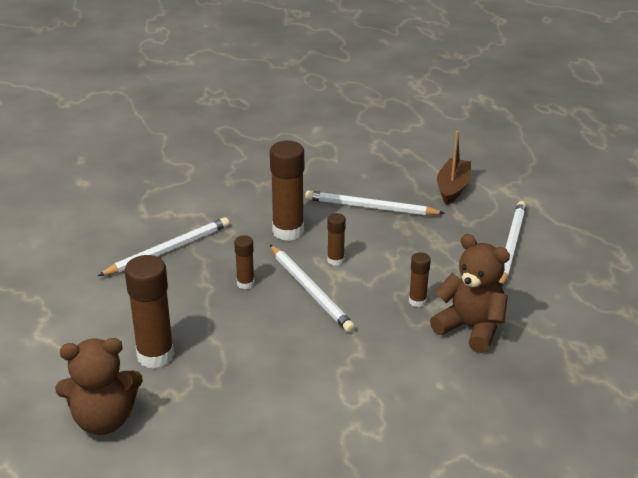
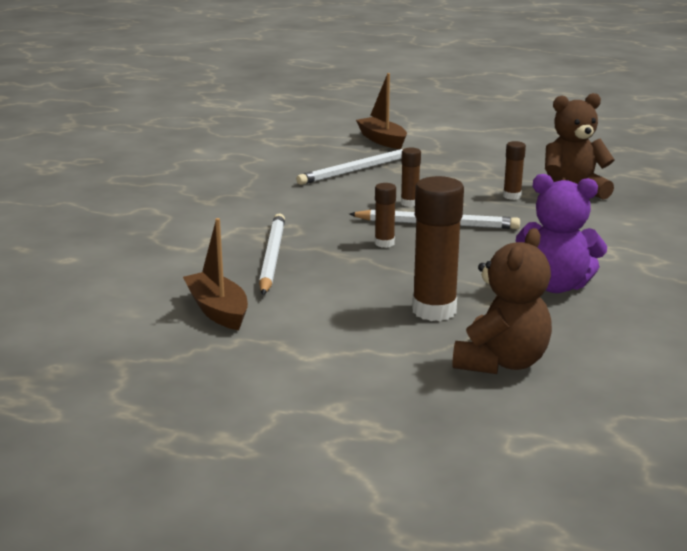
camera: 50 degrees left, 10 degrees down
(67, 270) = (218, 310): none -> brown boat
(259, 395) = (555, 285): none -> purple teddy bear
(288, 231) = (335, 205): brown glue stick -> none
(511, 245) = (489, 149): white pencil -> none

